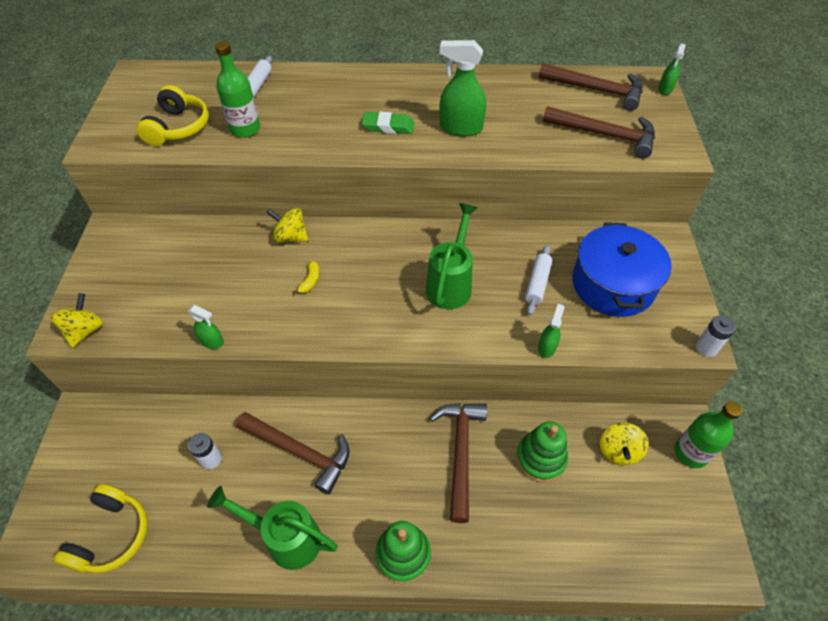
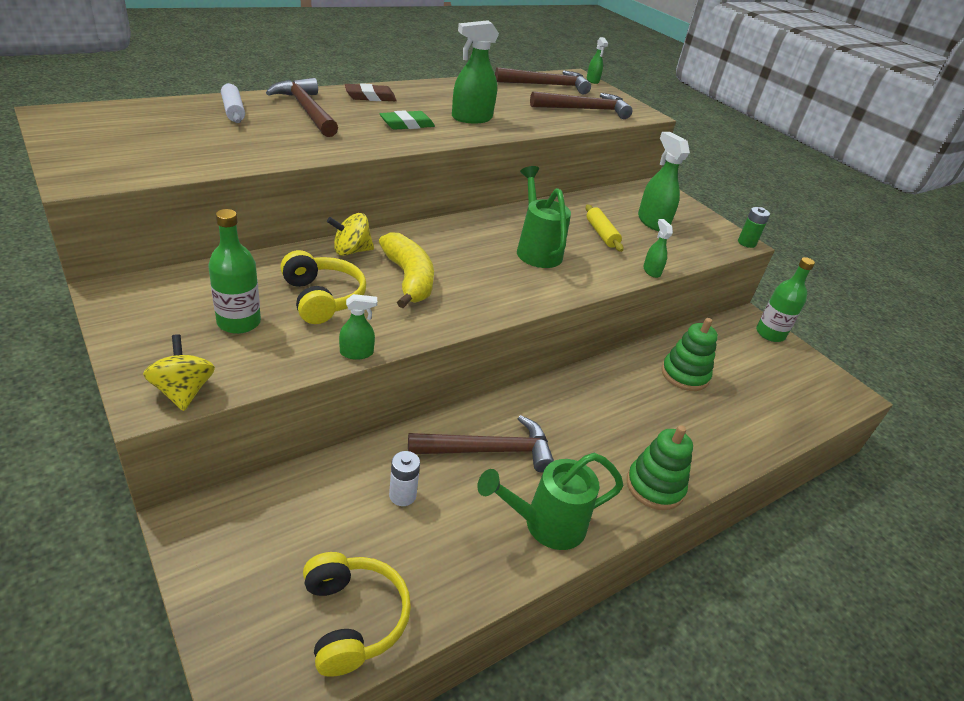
camera: 40 degrees left, 15 degrees down
(178, 127) = (176, 152): yellow headphones -> yellow headphones (322, 298)
(245, 129) = (260, 143): green bottle -> green bottle (239, 322)
(310, 281) = (408, 279): yellow banana -> yellow banana, size x2.34
(387, 84) = (370, 97): none -> brown eraser
(460, 453) = (625, 395): brown hammer -> brown hammer (306, 110)
(537, 284) = (601, 234): white rolling pin -> yellow rolling pin
(613, 284) = (652, 222): blue pot -> green spray bottle
(618, 451) = (728, 350): yellow spinning top -> none
(706, 348) = (746, 243): white battery -> green battery

